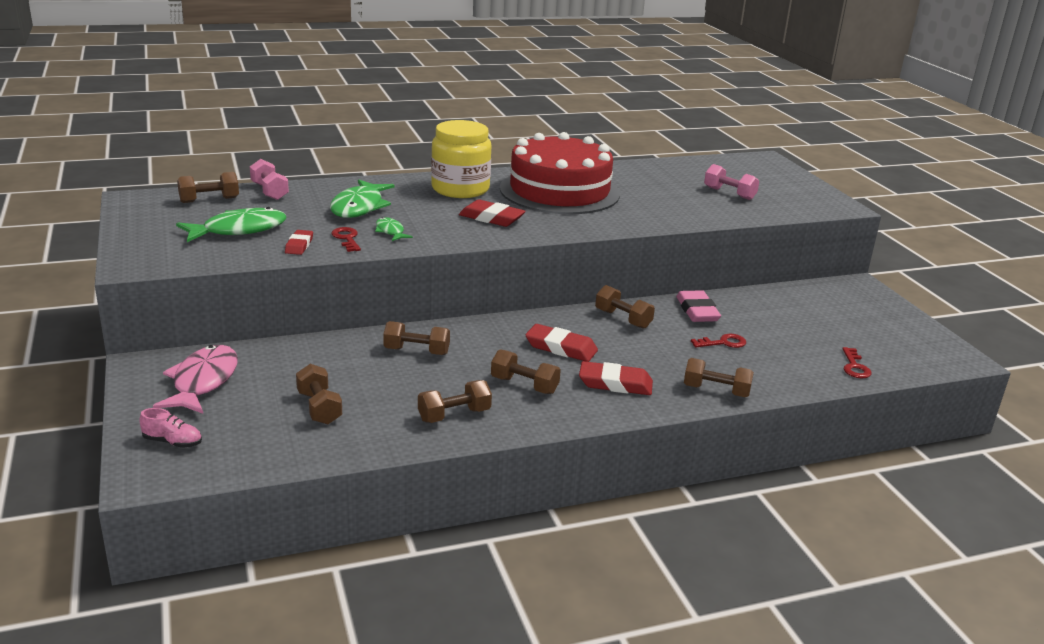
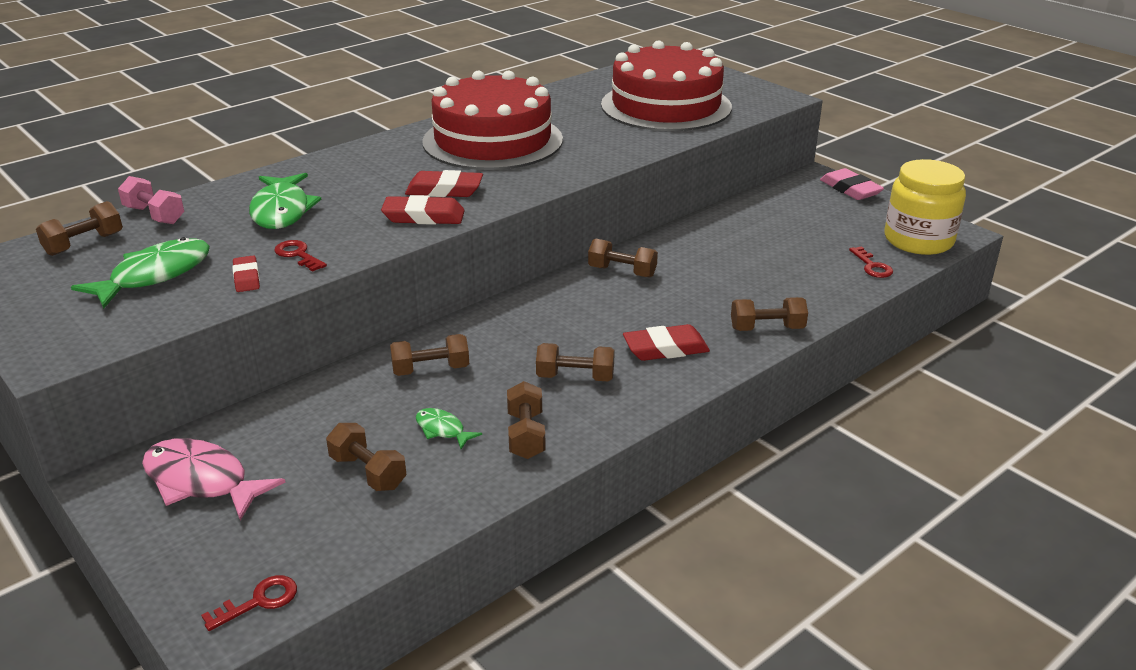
camera: 20 degrees left, 5 degrees up
(172, 442) = (219, 572): pink shoe -> none
(203, 382) = (202, 481): pink fish -> pink fish turned 45 degrees counterclockwise
(390, 231) = (342, 233): green fish -> green fish (442, 430)
(454, 415) = (526, 435): brown dumbbell -> brown dumbbell turned 45 degrees counterclockwise
(460, 189) = (382, 162): yellow jar -> yellow jar (918, 240)
(561, 348) = (582, 322): red eraser -> red eraser (423, 216)
(697, 311) = (688, 243): pink eraser -> pink eraser (850, 189)
(723, 343) = (737, 273): red key -> red key (259, 601)
(729, 193) = (666, 106): pink dumbbell -> red cake

